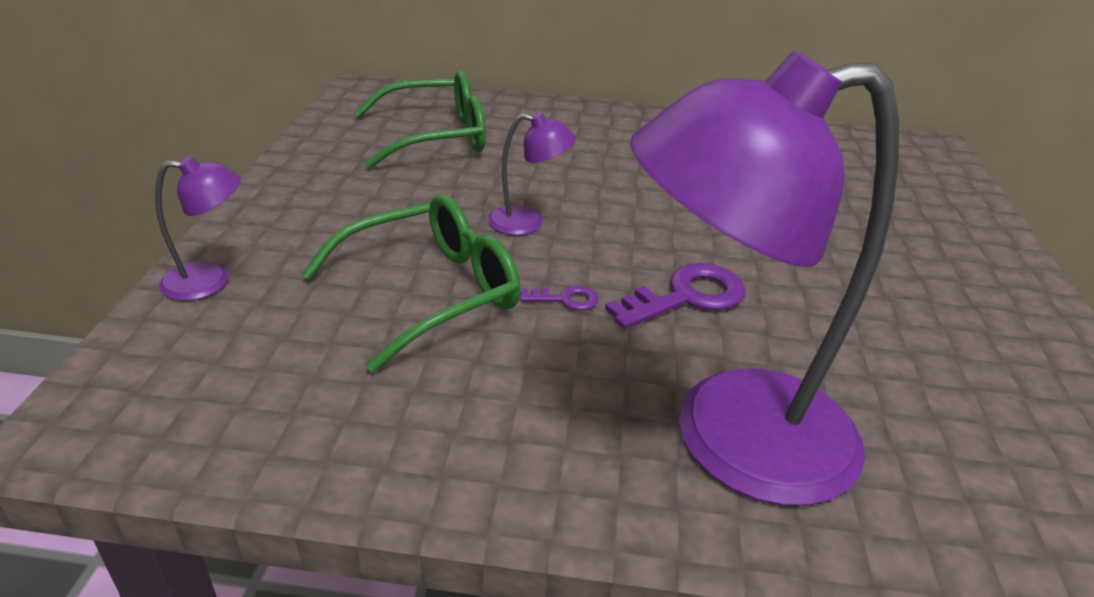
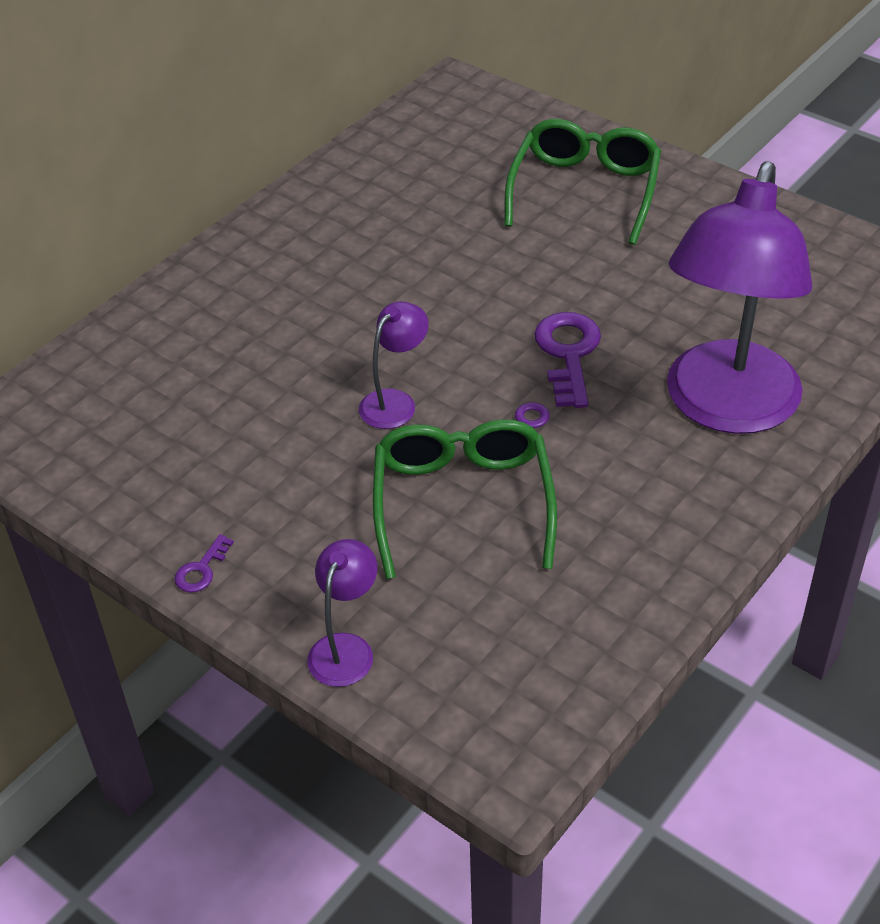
camera: 55 degrees left, 10 degrees up
(272, 192) = (201, 570): none -> purple key
(436, 137) = (172, 407): green glasses -> green glasses (585, 190)

